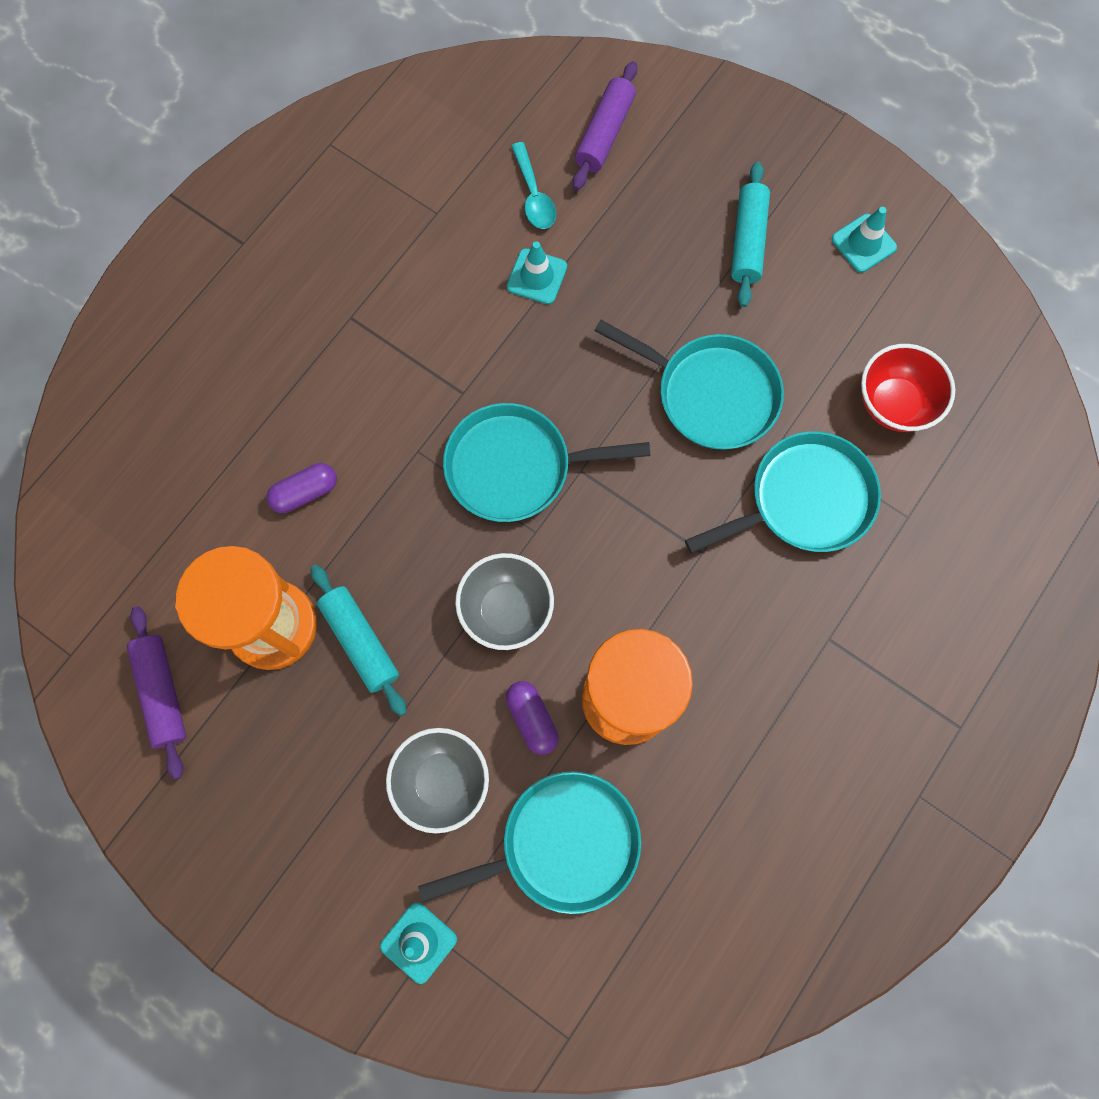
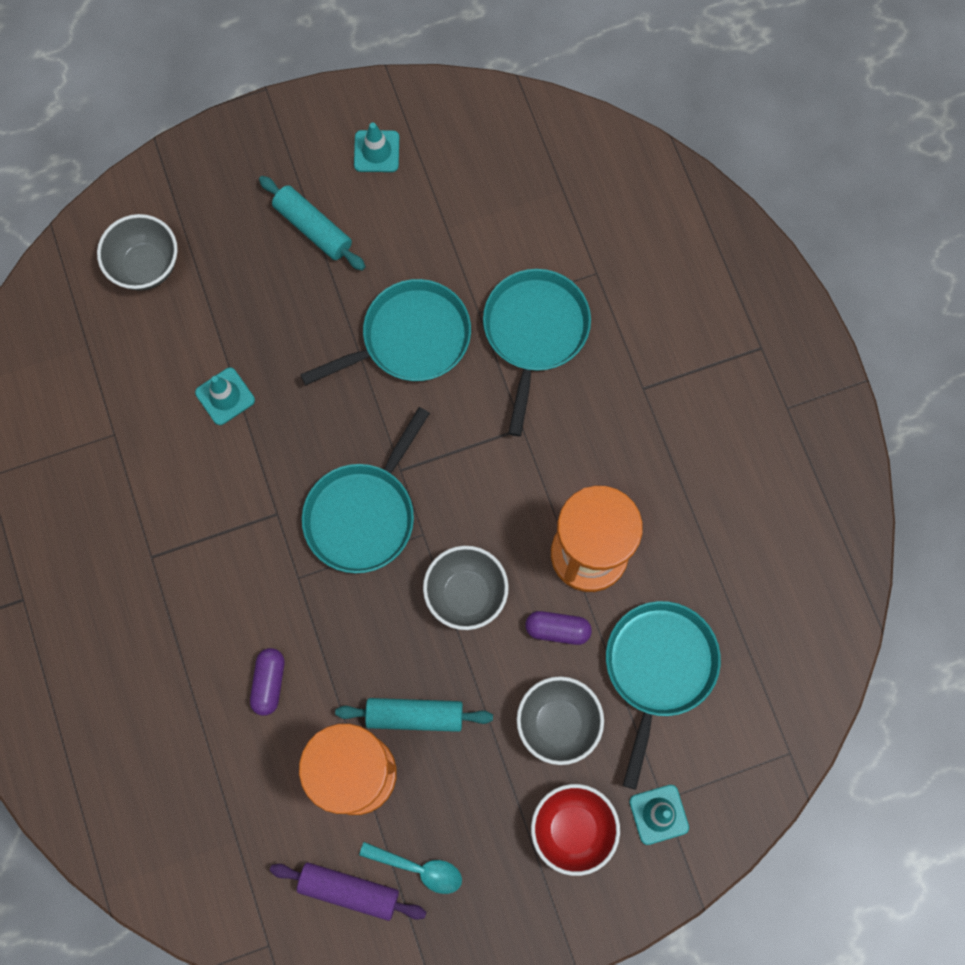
camera: 55 degrees left, 0 degrees up
(534, 195) = (156, 353): turquoise spoon -> turquoise spoon (419, 868)
(604, 134) = (146, 266): purple rolling pin -> grey bowl
(893, 404) = (510, 221): red bowl -> red bowl (572, 829)

